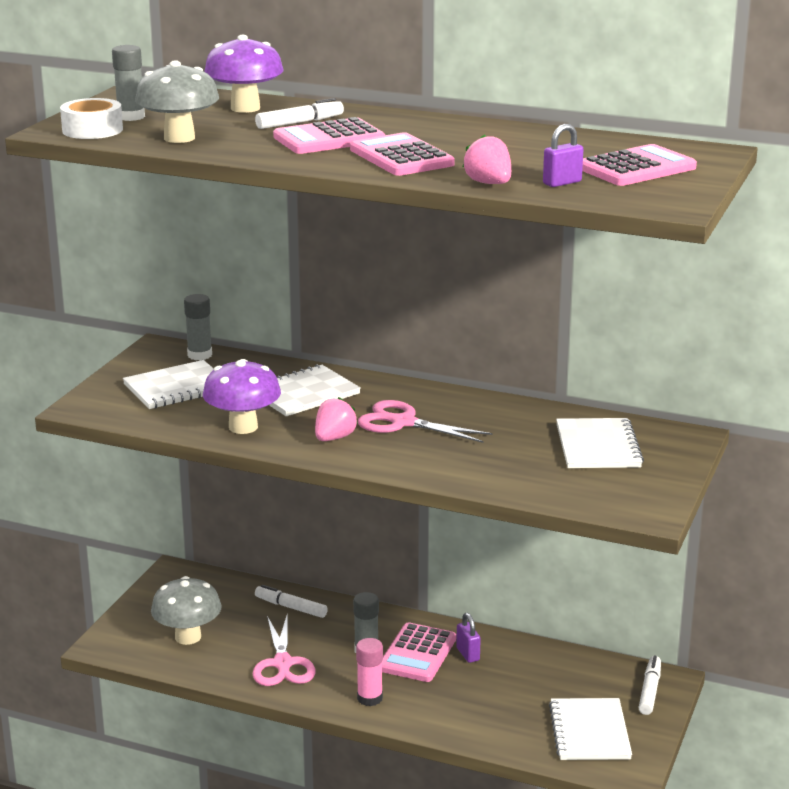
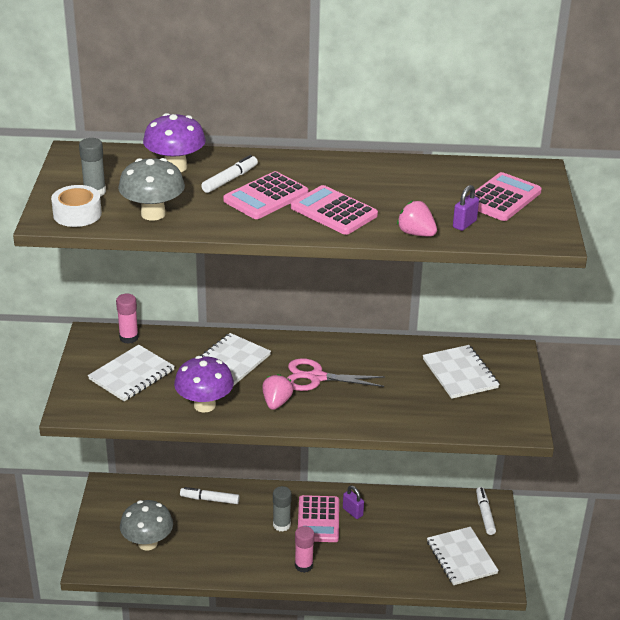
camera: 20 degrees left, 10 degrees up
(199, 355) = (129, 337): grey glue stick -> pink glue stick
(283, 664) = (228, 551): pink scissors -> none

